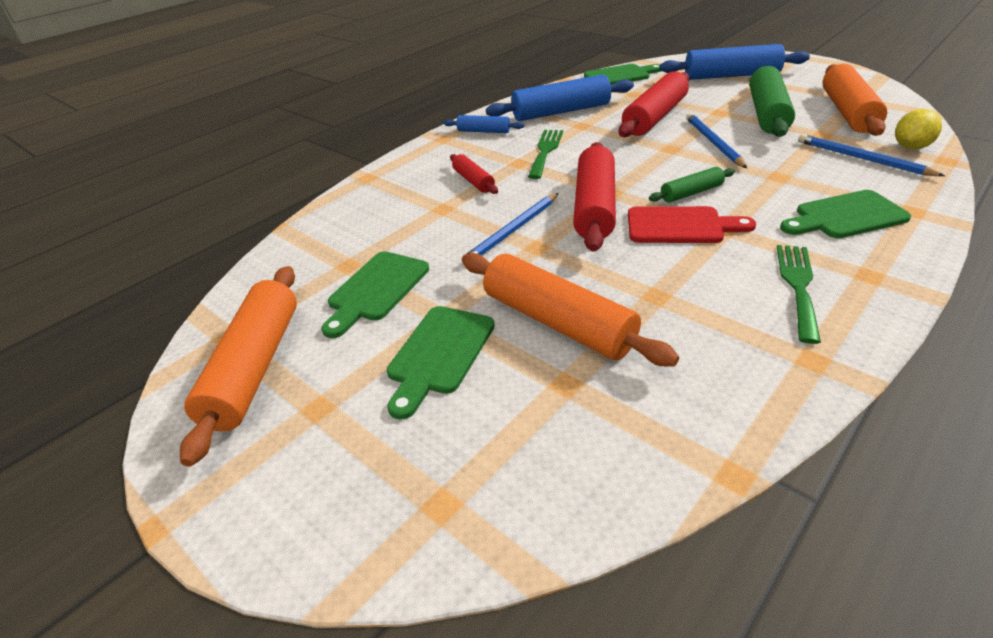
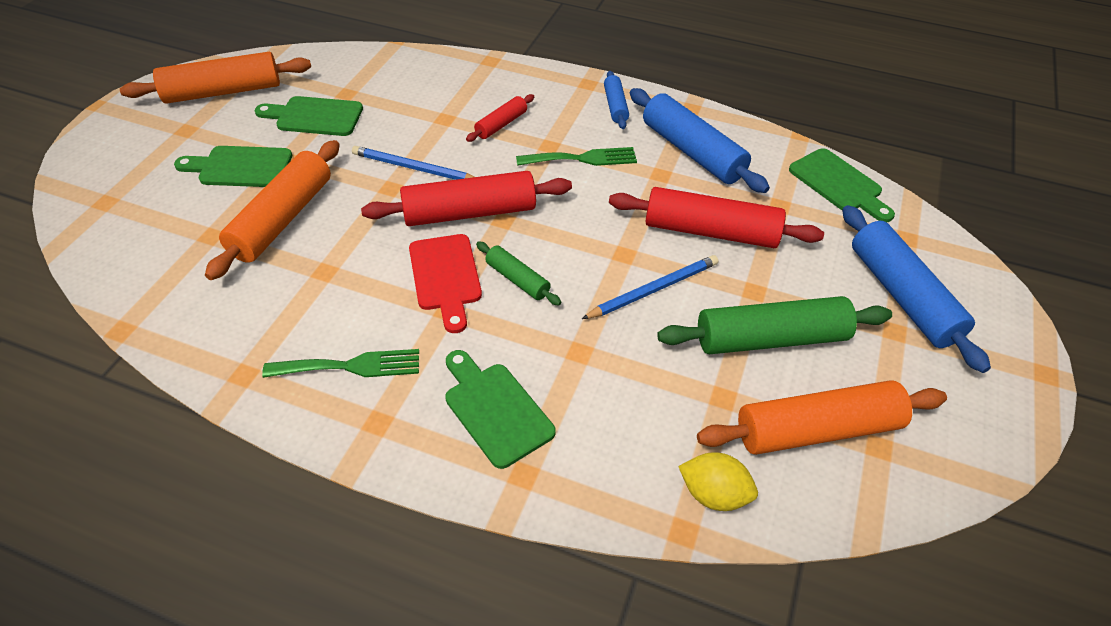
camera: 65 degrees right, 10 degrees up
(862, 159) = (656, 435): blue pencil -> none

